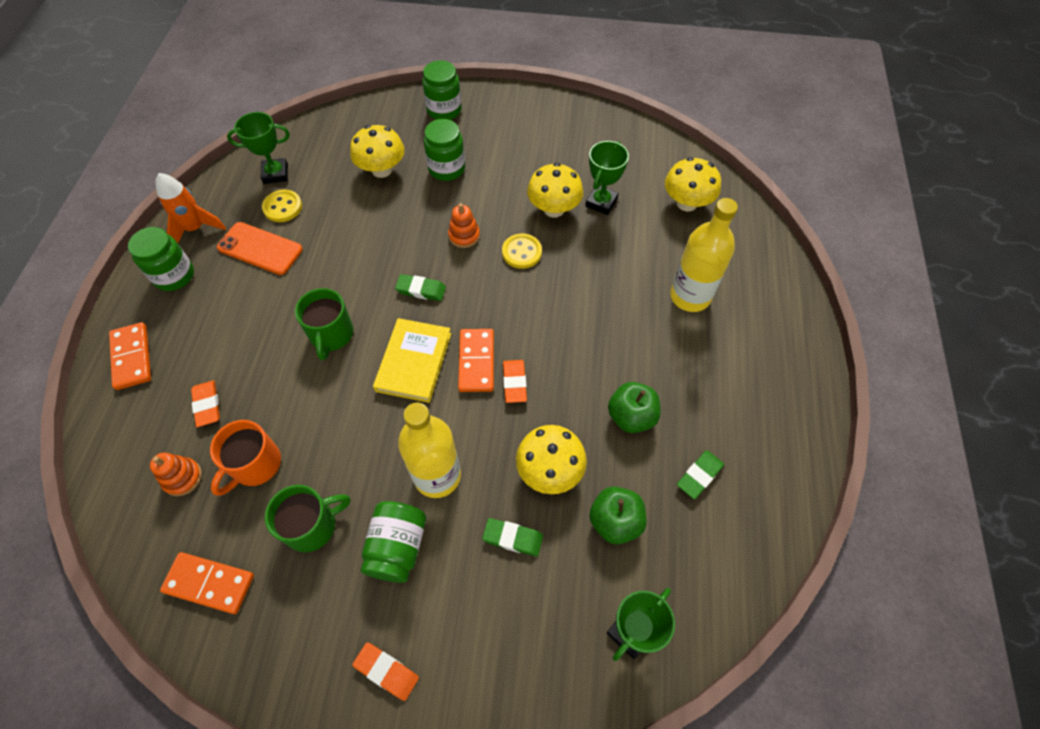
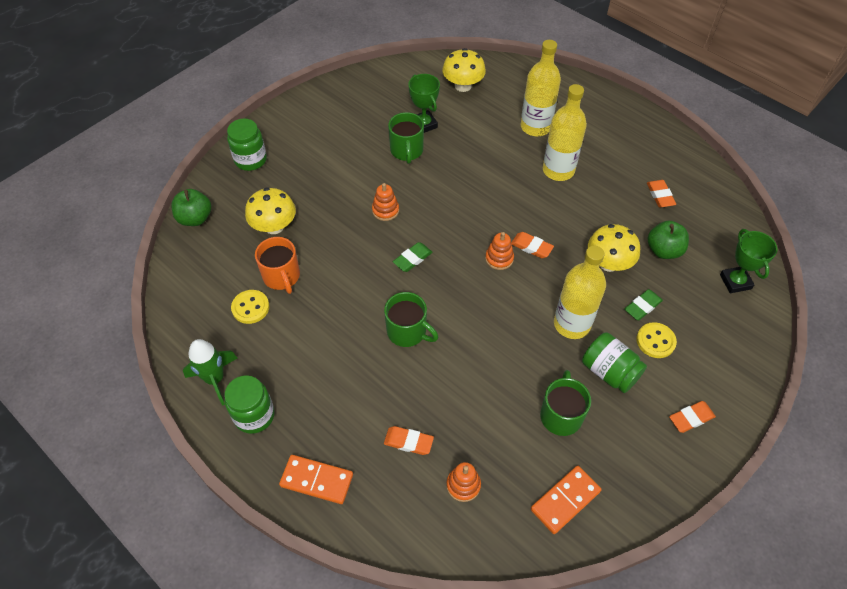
camera: 55 degrees left, 5 degrees down
(195, 229) = (215, 379): orange rocket -> green rocket
(255, 465) = (486, 430): orange mug -> orange mug (282, 276)
(260, 248) = (281, 342): orange phone -> none
(275, 174) = (208, 296): green trophy -> none
(414, 362) = (472, 293): yellow book -> none
(447, 168) = (312, 188): green jar -> none
(476, 361) = (499, 258): orange domino -> orange stacking toy
(521, 252) = (429, 187): yellow button -> yellow button (655, 341)
(554, 209) = (406, 151): yellow mushroom -> green mug
(631, 416) = (599, 203): green apple -> green apple (195, 218)
(645, 351) = (558, 170): none -> yellow bottle
(699, 475) = (660, 195): green eraser -> orange eraser

